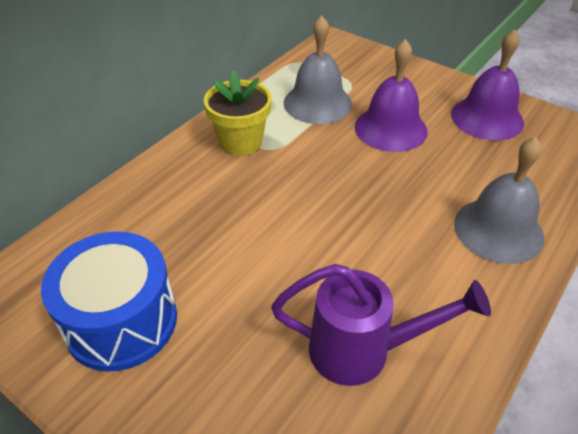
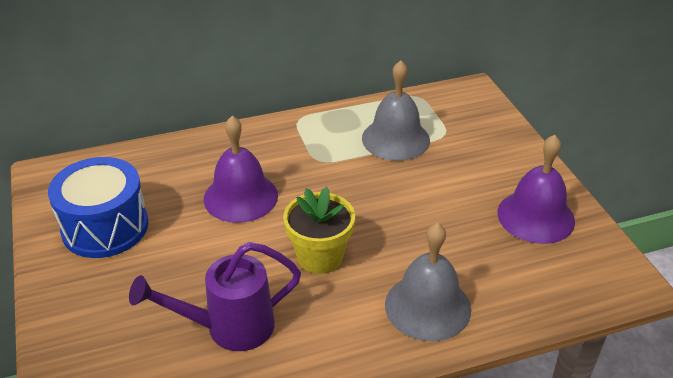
camera: 35 degrees right, 5 degrees down
(241, 142) = (300, 144): yellow flower pot -> yellow flower pot (320, 257)
(364, 351) = (228, 328): purple watering can -> purple watering can turned 120 degrees clockwise
(390, 128) = (434, 186): purple bell -> purple bell (240, 197)

